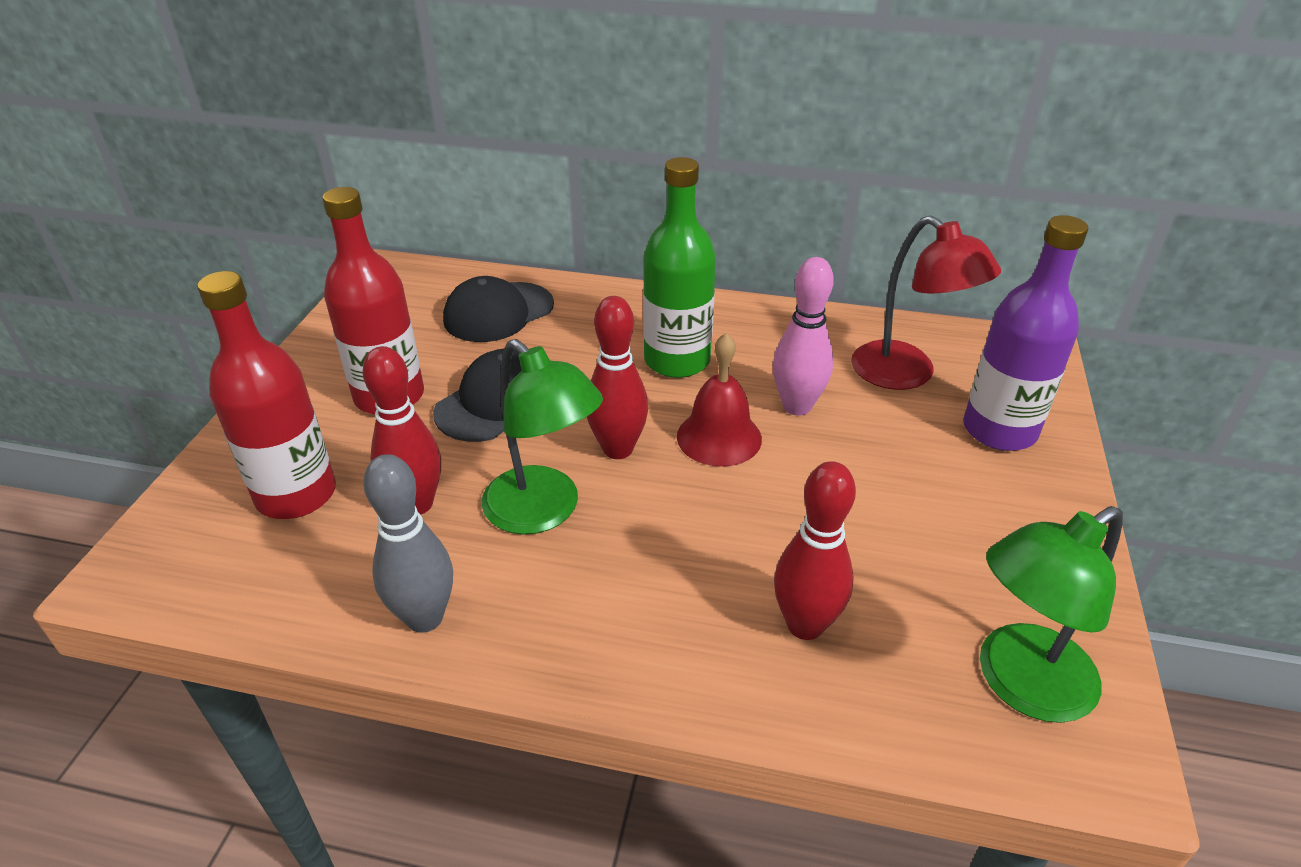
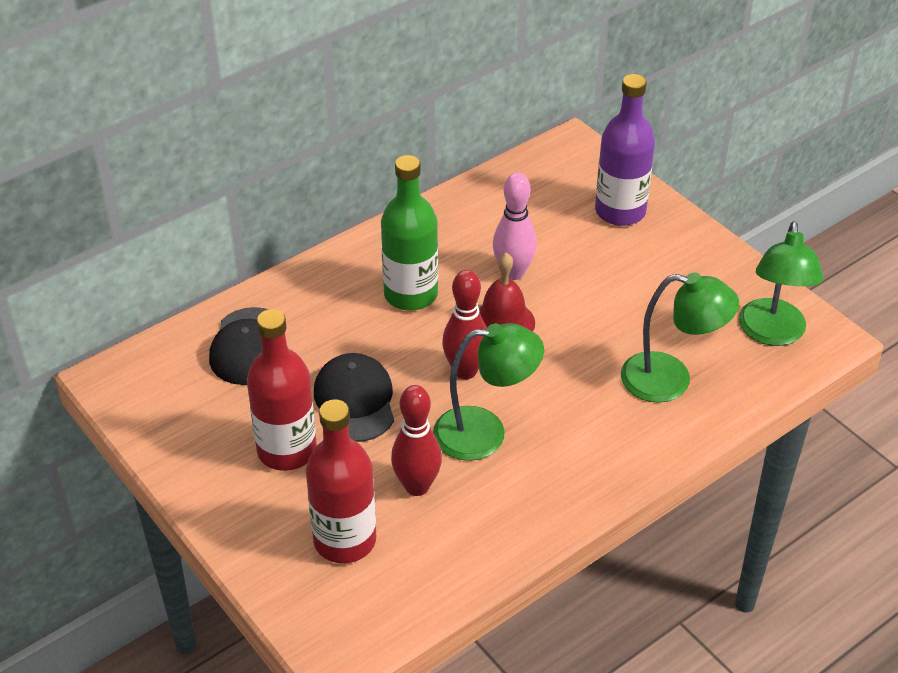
camera: 50 degrees left, 5 degrees up
(425, 618) = (518, 525): grey bowling pin -> none
(805, 625) = (671, 380): red bowling pin -> green lamp
(906, 374) = (537, 210): red lamp -> none

